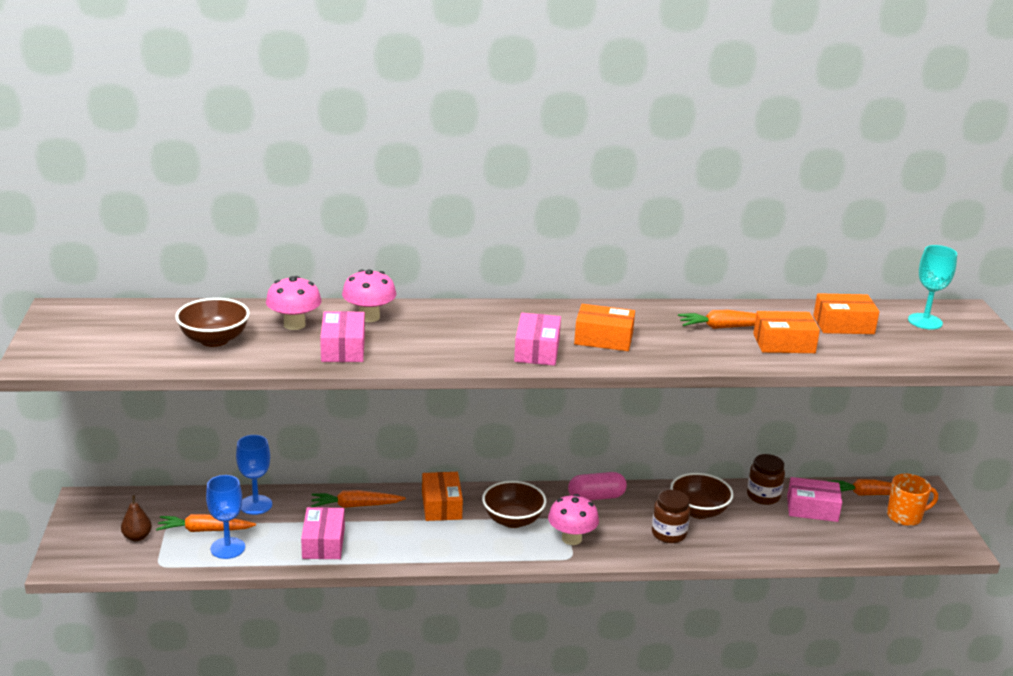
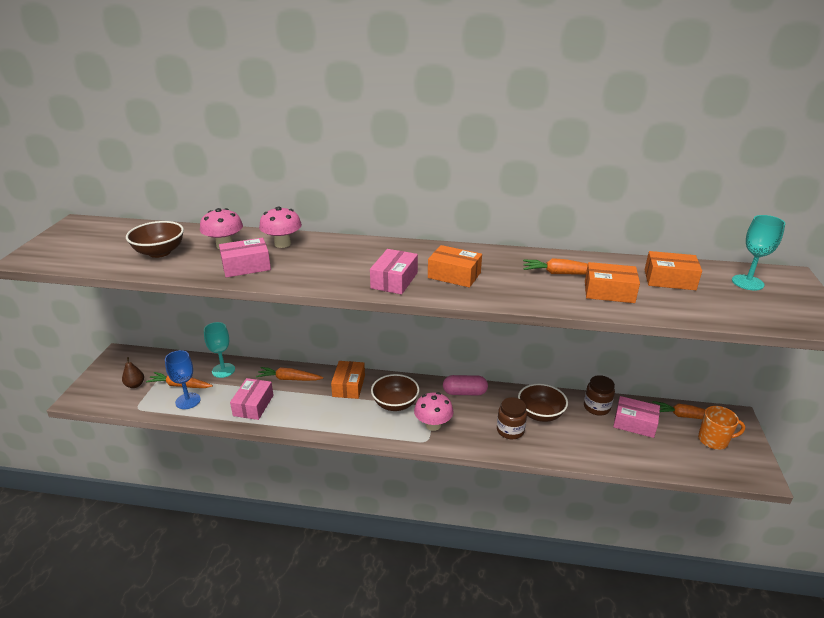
camera: 15 degrees right, 5 degrees up
(256, 505) = (223, 370): blue goblet -> turquoise goblet
(343, 348) = (246, 266): pink box -> pink box turned 60 degrees clockwise

